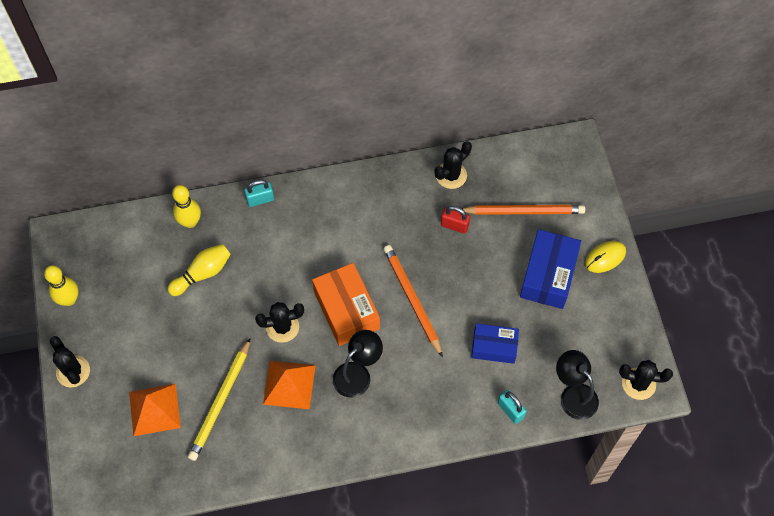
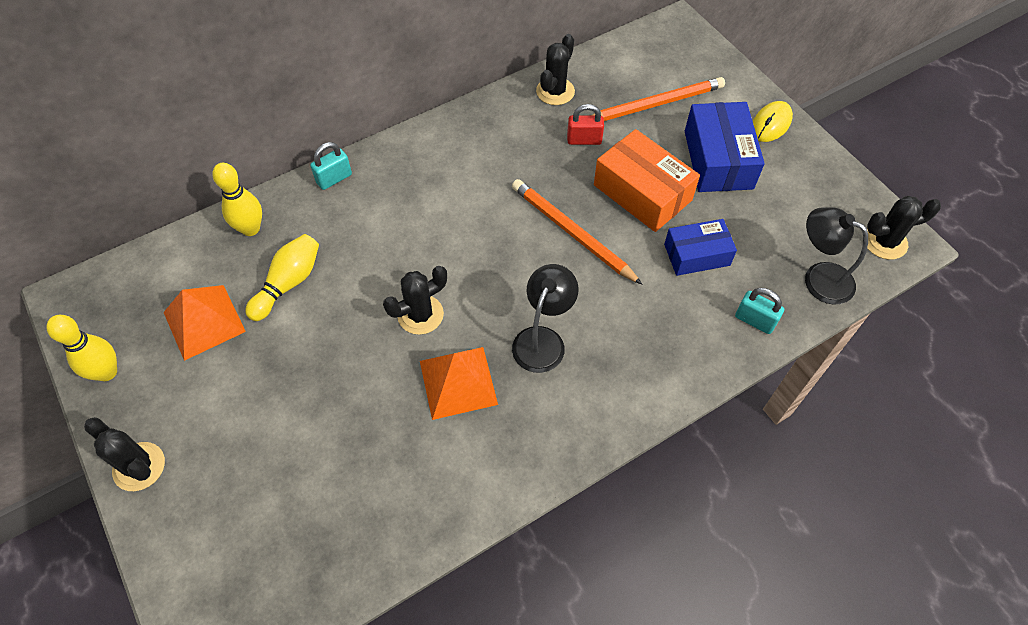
camera: 20 degrees left, 5 degrees down
(154, 409) = (278, 478): orange pyramid -> orange pyramid (204, 321)
(221, 401) = (371, 435): yellow pencil -> none
(346, 310) = (495, 269): orange box -> orange box (642, 192)

